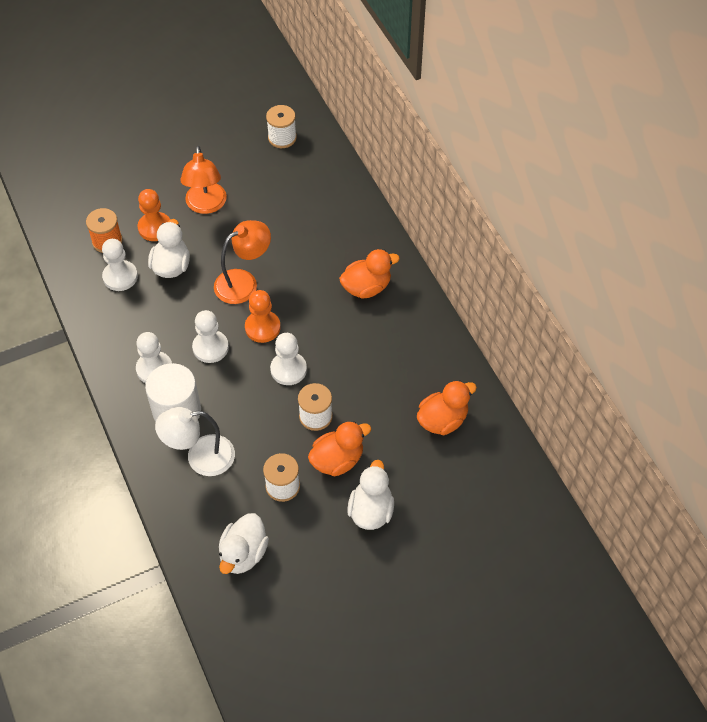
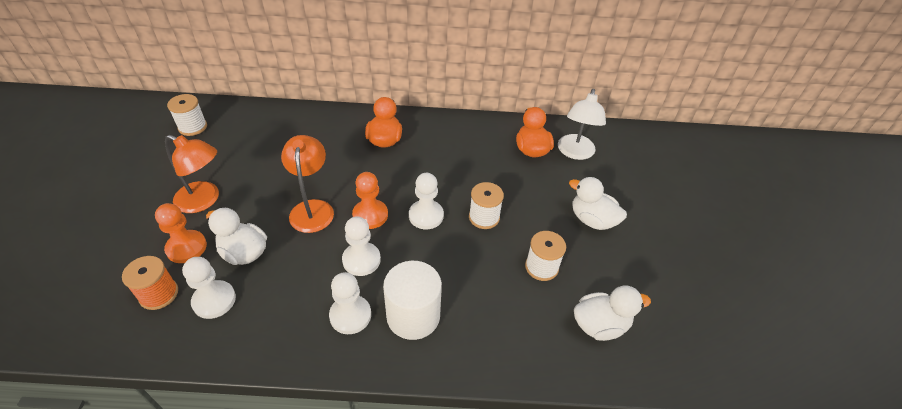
camera: 65 degrees left, 10 degrees down
(200, 457) = (477, 317): white lamp -> white lamp (575, 153)
(243, 554) = (600, 325): white duck -> white duck turned 60 degrees counterclockwise
(337, 460) = (534, 221): orange duck -> none

